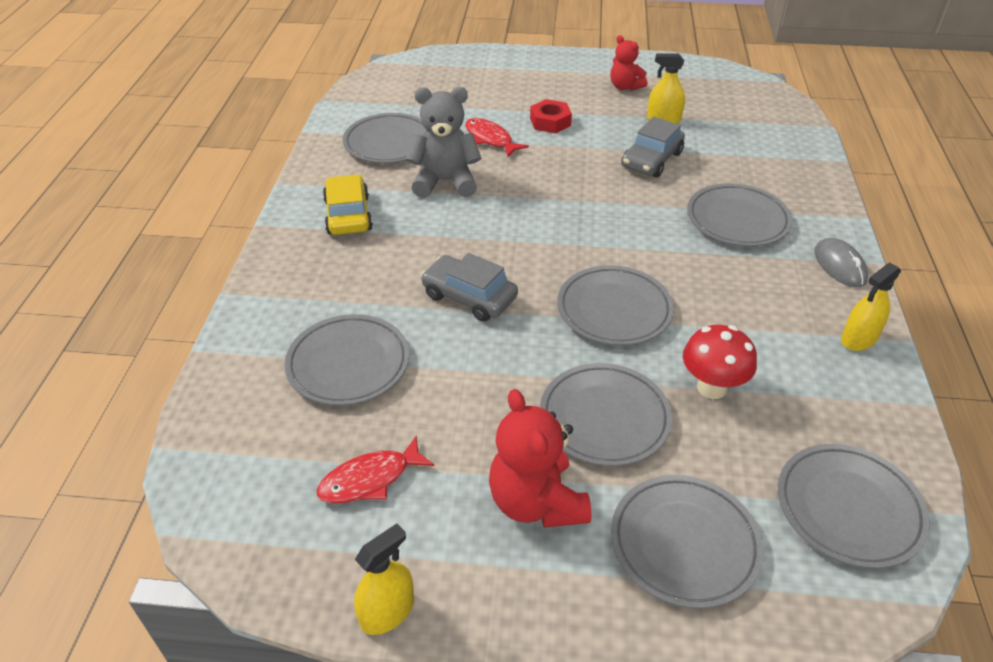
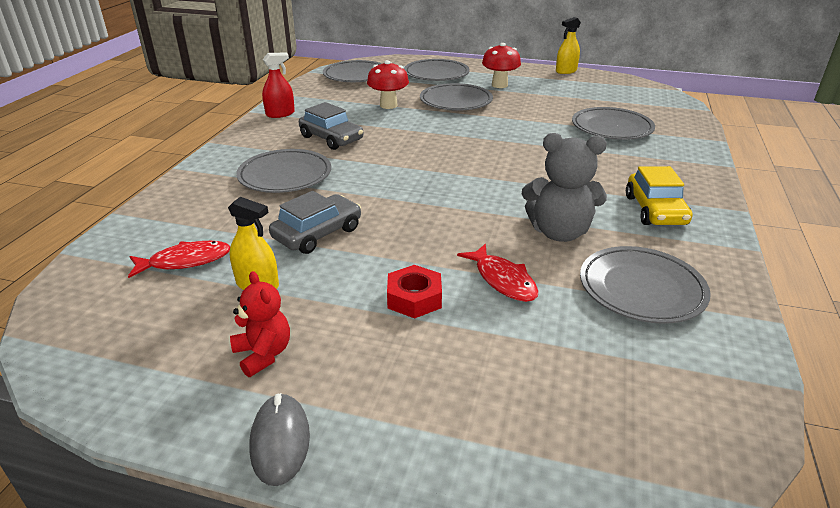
camera: 170 degrees left, 10 degrees down
(370, 479) = (583, 95): red fish -> red fish (185, 261)
(469, 297) = (532, 149): grey car -> grey car (331, 138)
(536, 502) = (499, 85): red teddy bear -> red mushroom
(614, 309) = (427, 136): grey plate -> none
(839, 266) = (242, 143): grey mouse -> grey mouse (280, 441)
(858, 339) = (280, 114): yellow spray bottle -> red spray bottle

